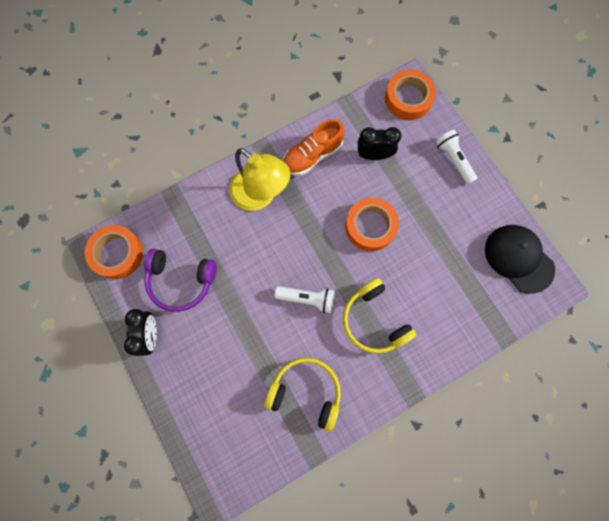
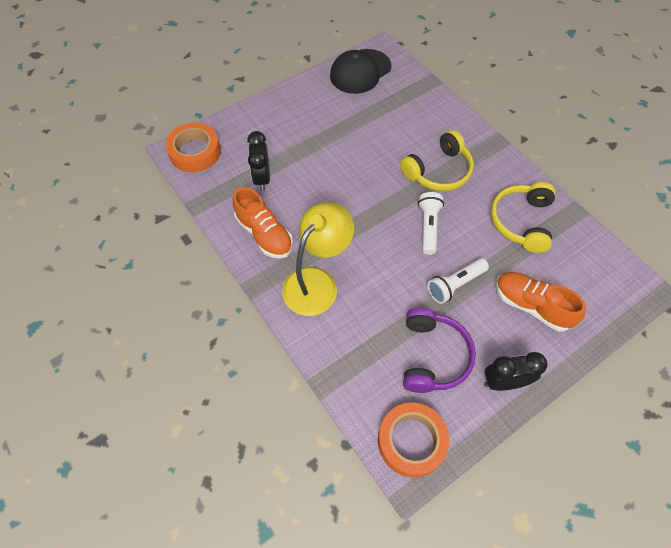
camera: 95 degrees left, 15 degrees down
(214, 377) = (531, 306): none -> orange shoe
(370, 226) = (342, 178): orange tape -> none
(453, 160) = (265, 115): white flashlight -> white flashlight (455, 285)

